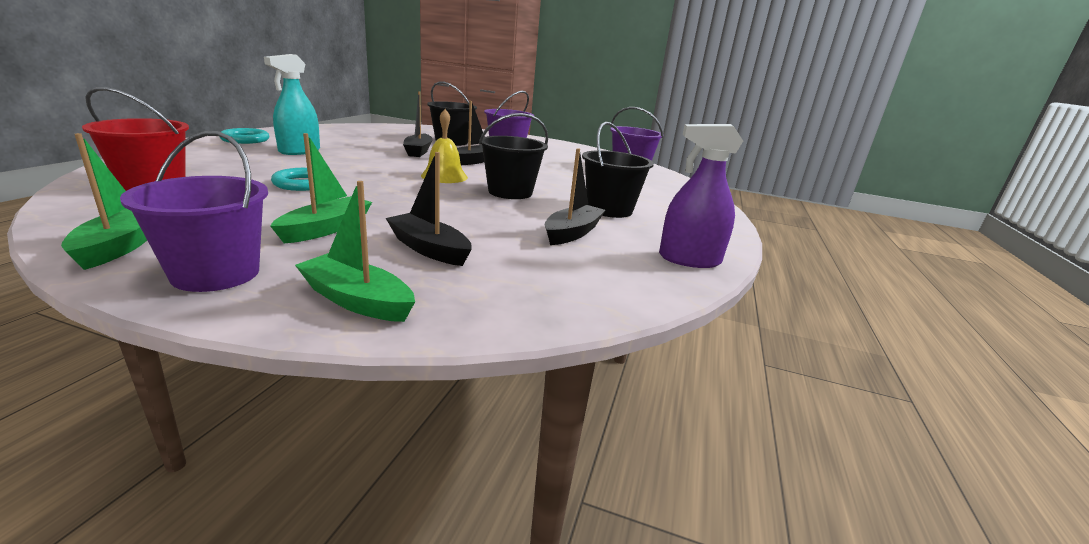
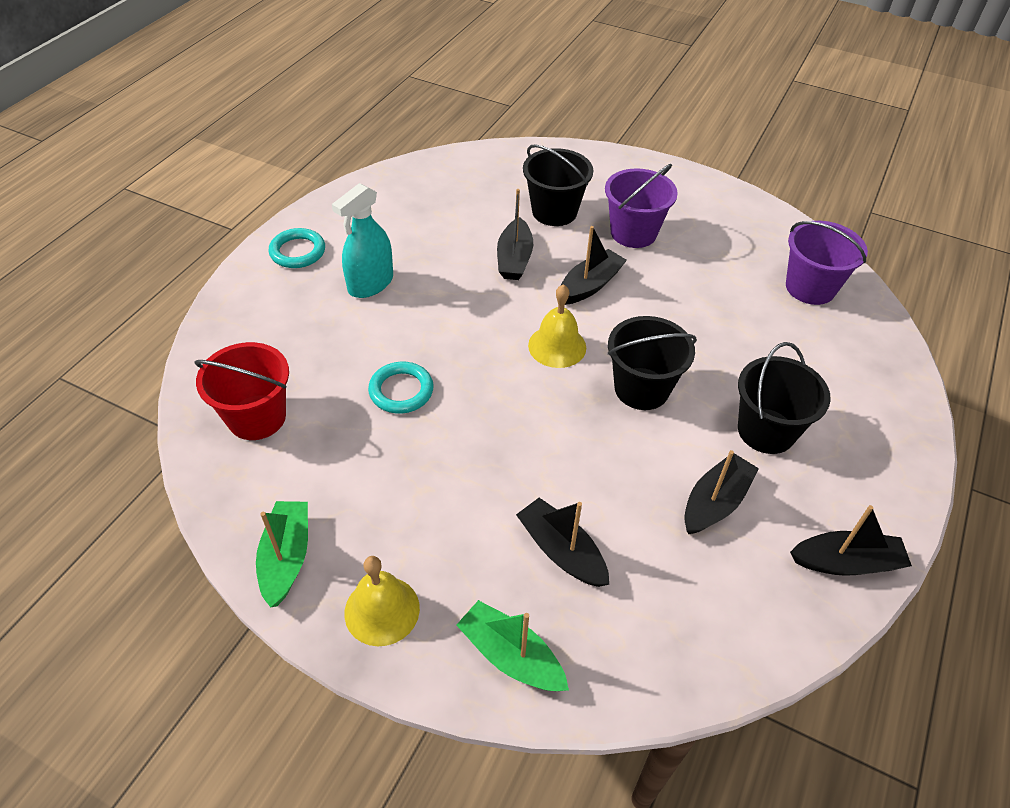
camera: 10 degrees right, 25 degrees up
(216, 274) = (382, 610): purple bucket -> yellow bell
(326, 229) = (453, 510): green boat -> none
(689, 259) = (846, 562): purple spray bottle -> black boat

